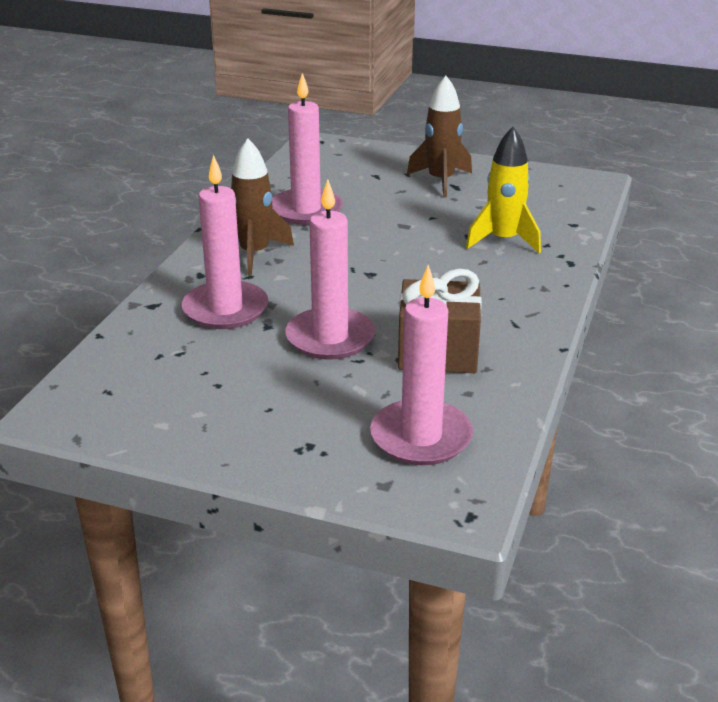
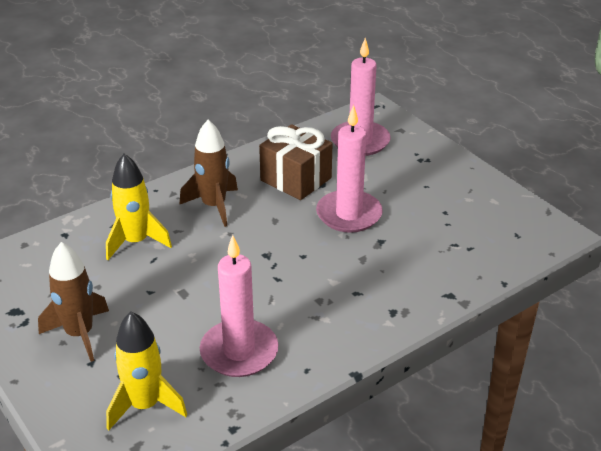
camera: 145 degrees left, 5 degrees up
(225, 309) = (399, 267): pink candle -> none
(254, 254) = (332, 315): brown rocket -> brown rocket (214, 206)
(336, 169) = (145, 405): none -> yellow rocket

